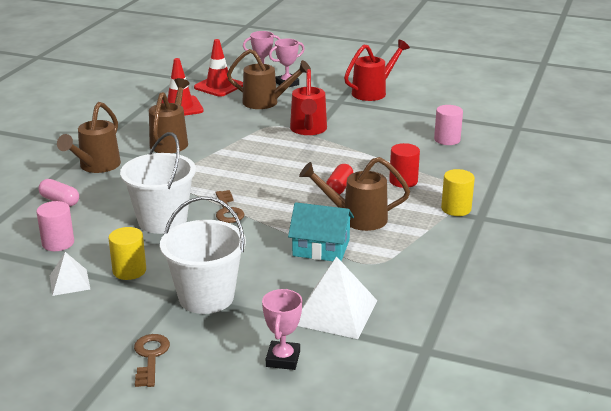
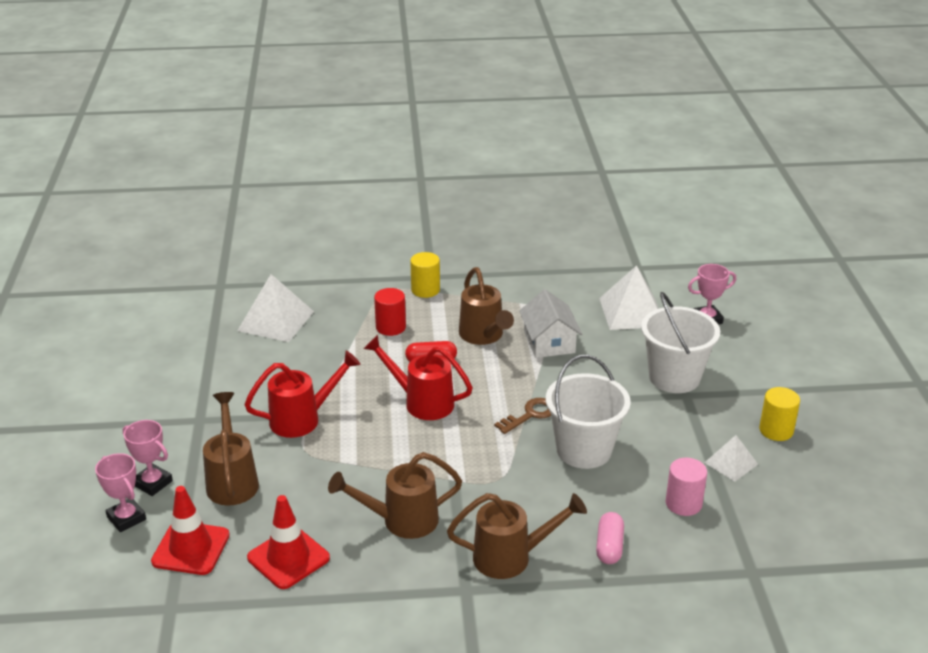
camera: 115 degrees left, 5 degrees up
(129, 271) = (681, 435): yellow cylinder -> yellow cylinder (776, 430)
(150, 357) = (768, 377): brown key -> none
(321, 248) = (549, 342): turquoise house -> white house
(373, 92) = (156, 400): red watering can -> red watering can (422, 402)
(447, 139) = (275, 321): pink cylinder -> white pyramid

